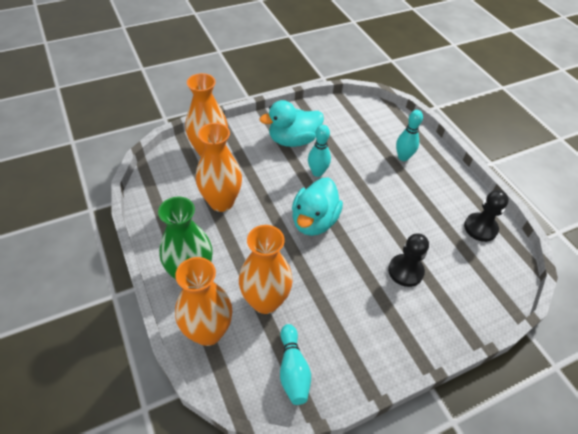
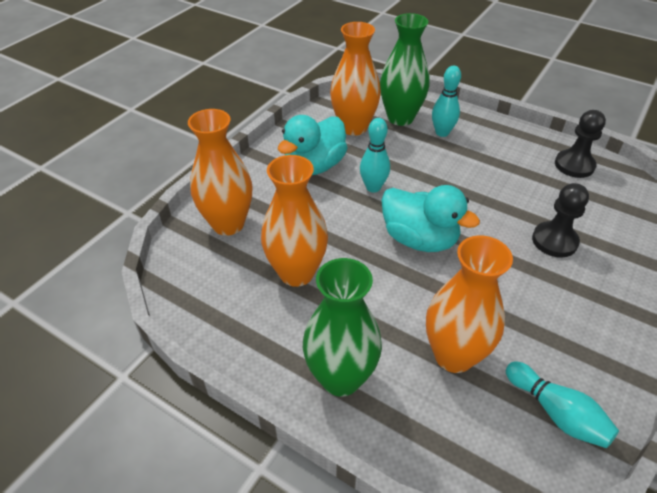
camera: 30 degrees left, 5 degrees down
(208, 332) = (426, 433): orange vase -> orange vase (354, 127)
(314, 221) = (419, 239): turquoise duck -> turquoise duck turned 45 degrees counterclockwise
(383, 133) = (400, 118): none -> green vase

